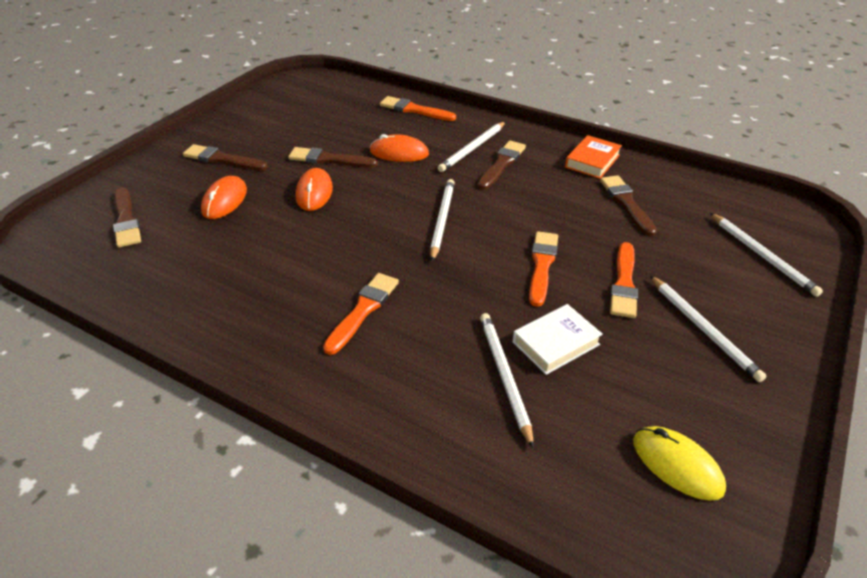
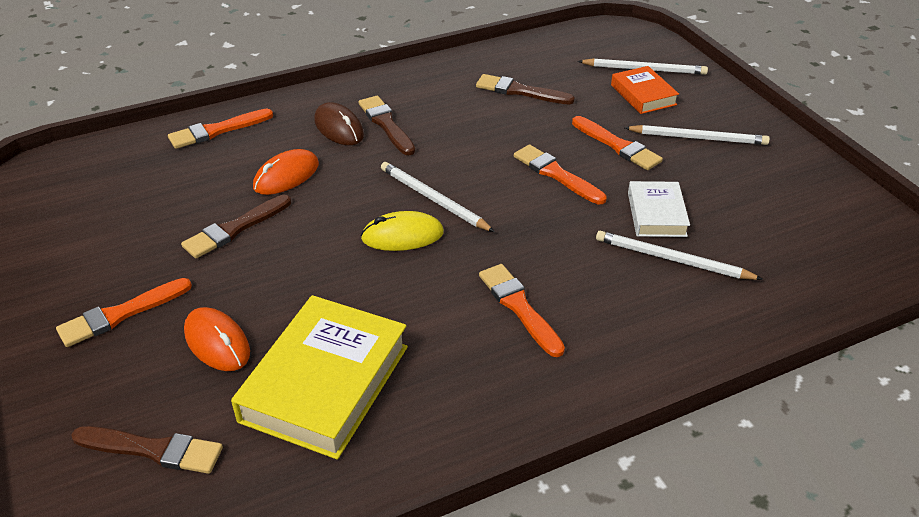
camera: 55 degrees left, 0 degrees up
(219, 256) = (325, 383): none -> yellow book
(222, 159) = (121, 314): brown brush -> orange brush
(314, 192) = (287, 265): orange mouse -> none
(473, 148) = (339, 128): white pencil -> brown mouse
(592, 161) = (442, 76): orange book -> orange book (643, 95)
(677, 465) = (816, 221): yellow mouse -> yellow mouse (402, 236)

